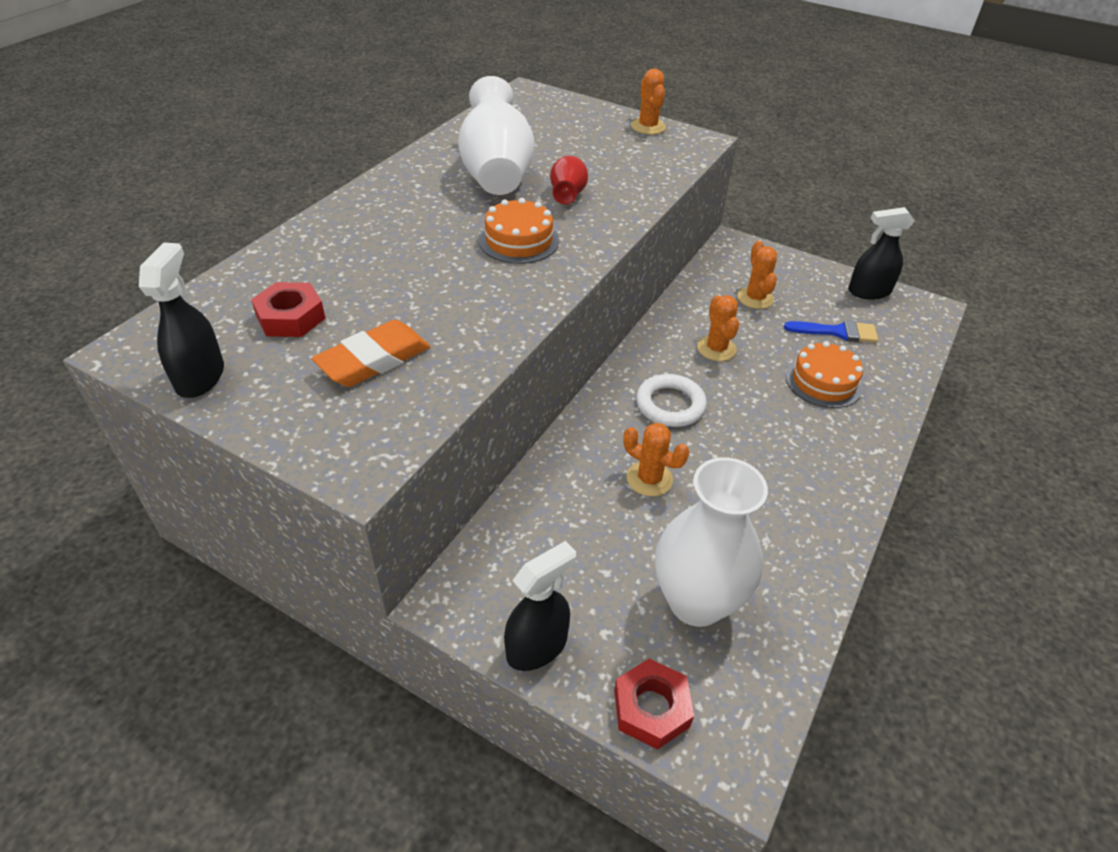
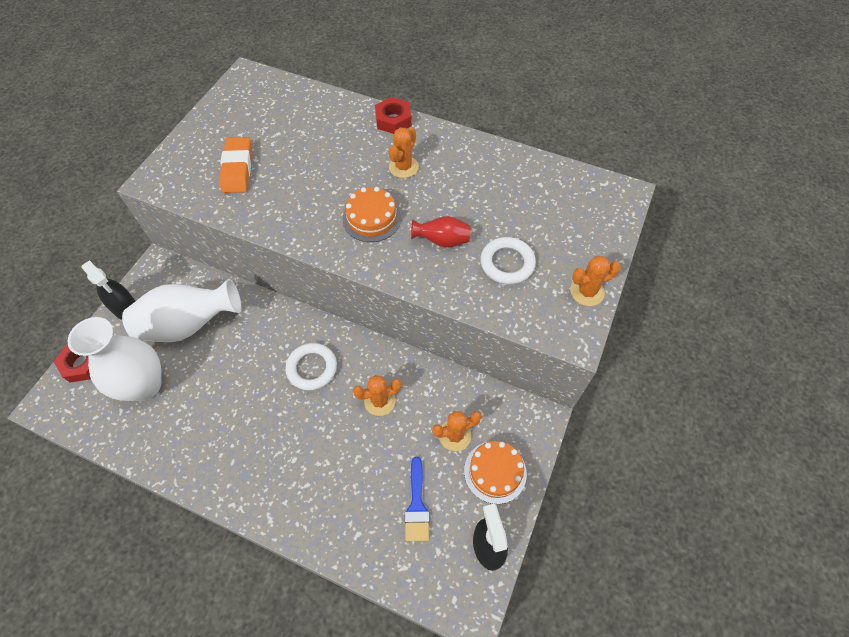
camera: 85 degrees right, 15 degrees up
(200, 377) = (224, 106): black spray bottle -> none
(290, 317) = (275, 125): red nut -> red nut (393, 120)
(374, 360) = (237, 168): orange eraser -> orange eraser turned 45 degrees clockwise
(496, 173) = (465, 193): white vase -> white vase (189, 325)
(607, 161) = (507, 263): none -> white ring
(649, 479) = (241, 357): orange cactus -> orange cactus (403, 167)
(823, 381) = (347, 485): orange cake -> orange cake (495, 472)

